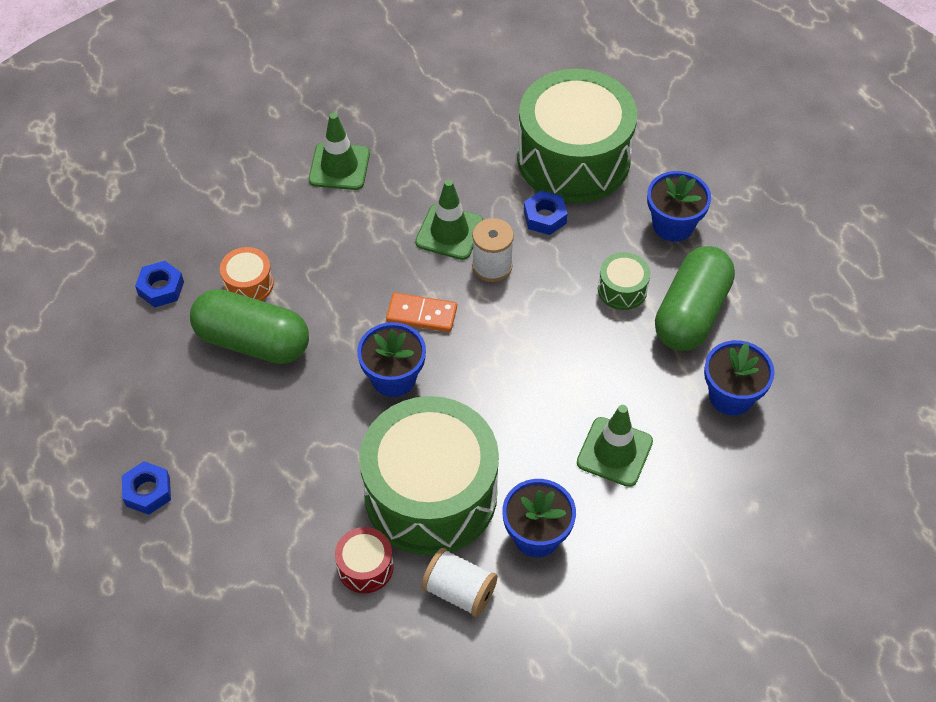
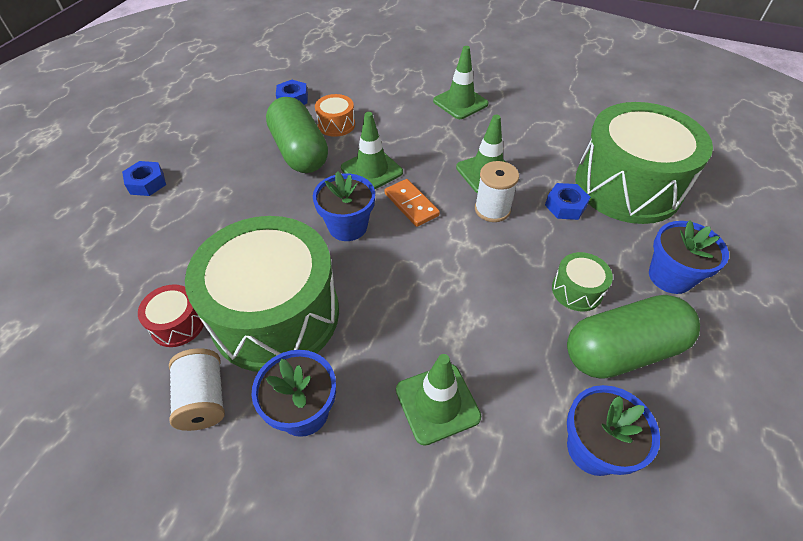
camera: 45 degrees right, 5 degrees down
(346, 308) = (371, 170): none -> green traffic cone

